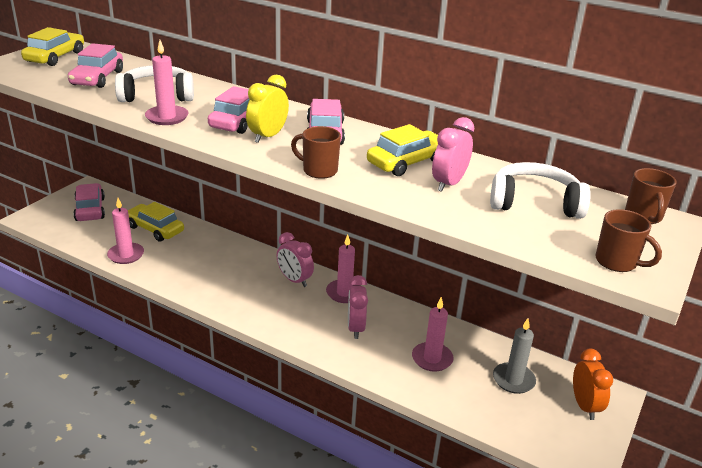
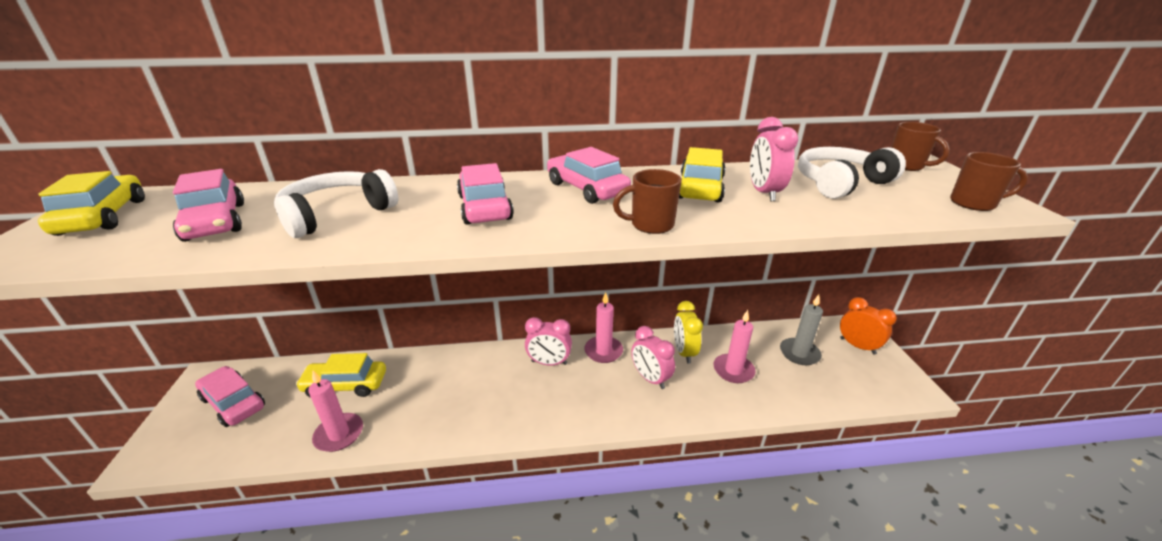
camera: 35 degrees left, 0 degrees up
(167, 117) = (390, 234): pink candle -> none
(268, 136) = (541, 212): yellow clock -> yellow clock (684, 352)

